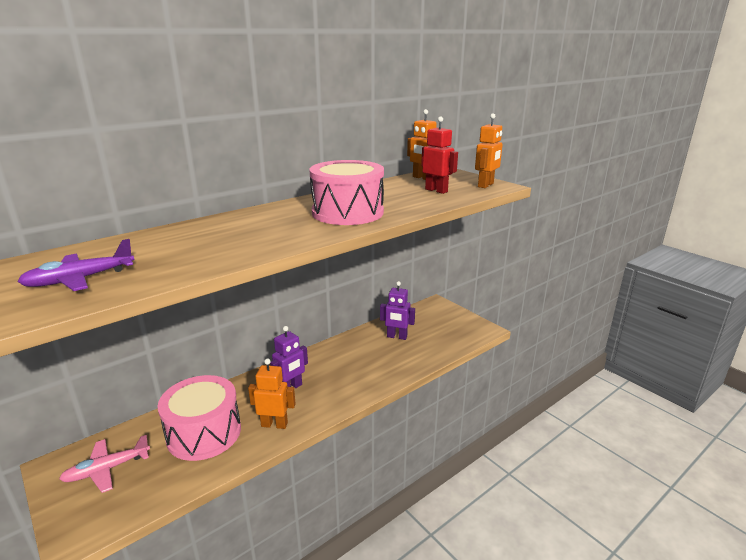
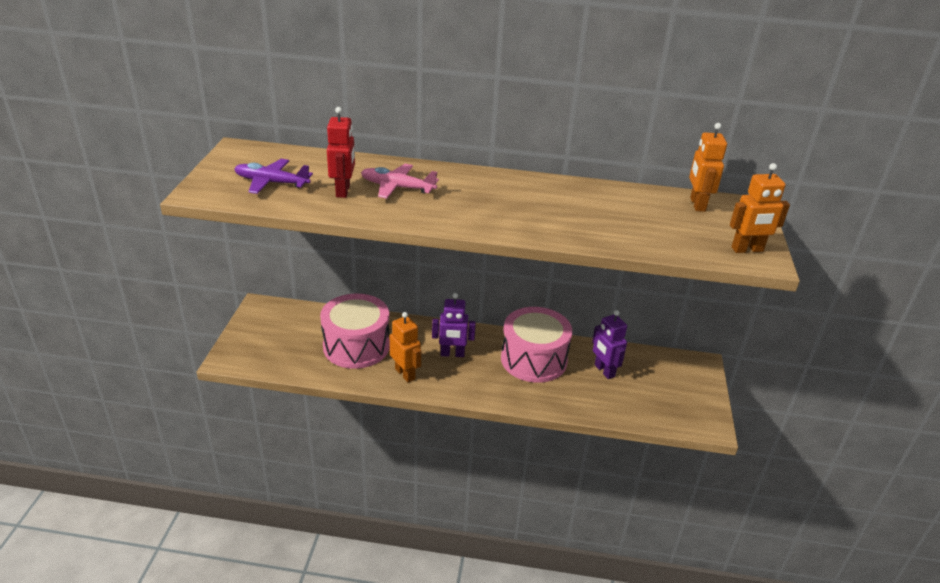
camera: 45 degrees right, 10 degrees up
(107, 469) = (281, 329): pink plane -> pink plane (397, 187)
(347, 212) = (532, 212): pink drum -> pink drum (533, 359)
(436, 190) = (673, 229): red robot -> red robot (343, 191)

